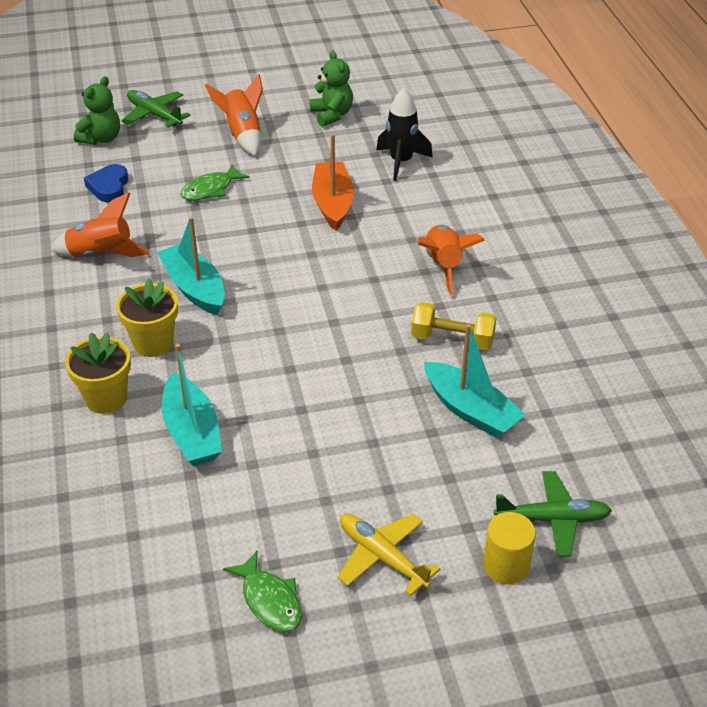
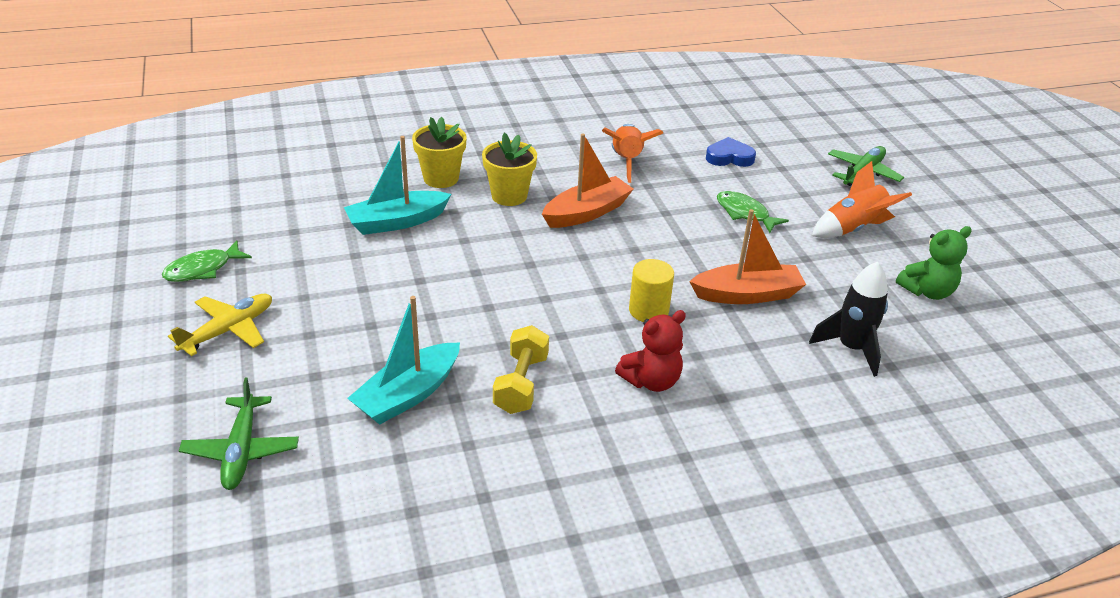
camera: 85 degrees right, 5 degrees down
(101, 138) = (806, 147): green teddy bear -> none
(194, 288) = (586, 213): turquoise boat -> orange boat
(444, 266) = (651, 381): orange rocket -> red teddy bear
(506, 565) = (193, 411): yellow cylinder -> yellow cylinder (648, 310)

